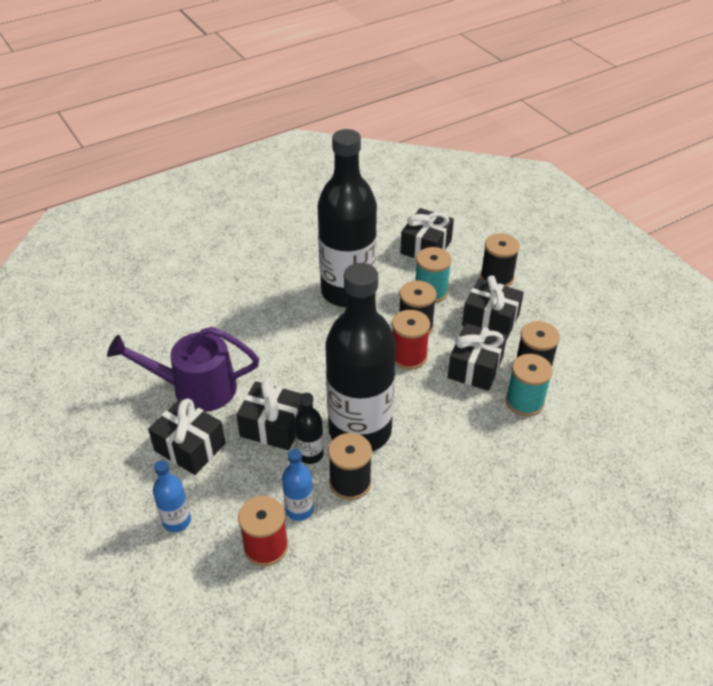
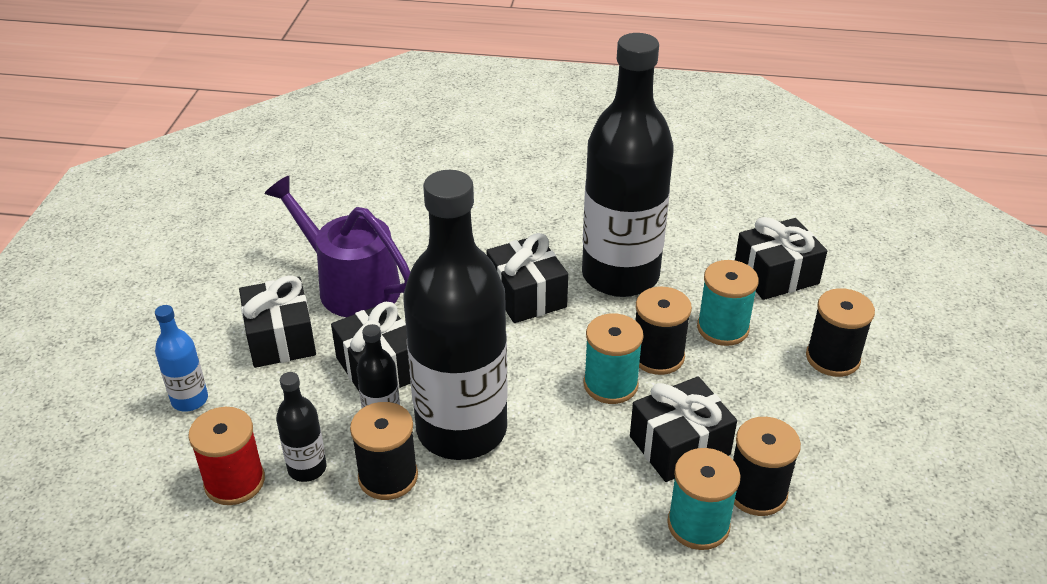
camera: 40 degrees right, 5 degrees down
(299, 509) = (307, 468): blue bottle -> black bottle
(408, 356) = (610, 384): red spool -> turquoise spool
(490, 319) = (766, 402): black gift -> black gift (526, 295)

